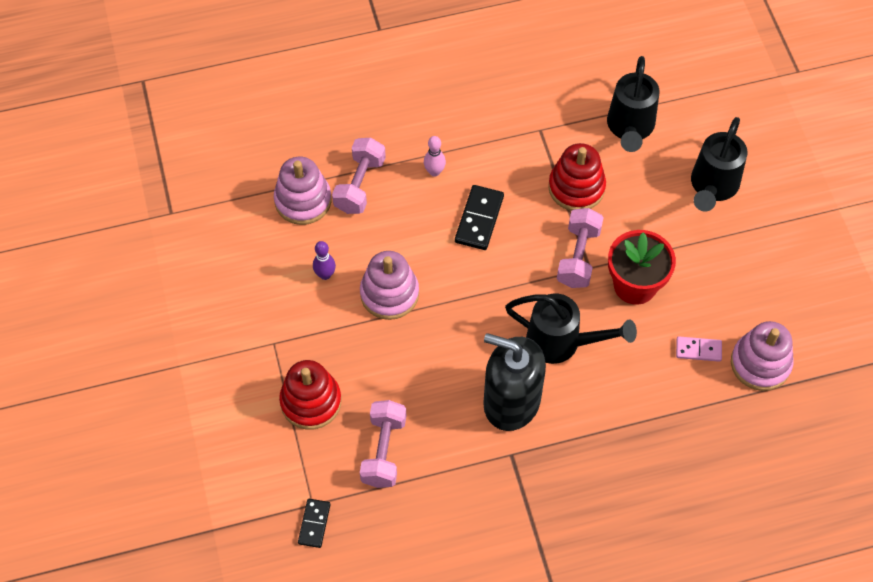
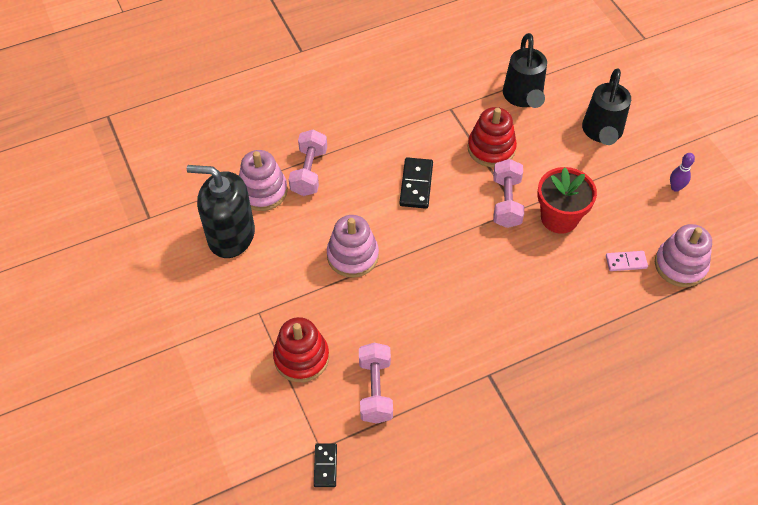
camera: 10 degrees left, 5 degrees down
(325, 275) = (293, 248): purple bowling pin -> purple bowling pin (675, 187)
(434, 172) = (370, 153): pink bowling pin -> none
(511, 401) = (478, 329): black soap dispenser -> black soap dispenser (231, 235)
(562, 343) = (510, 274): black watering can -> none

